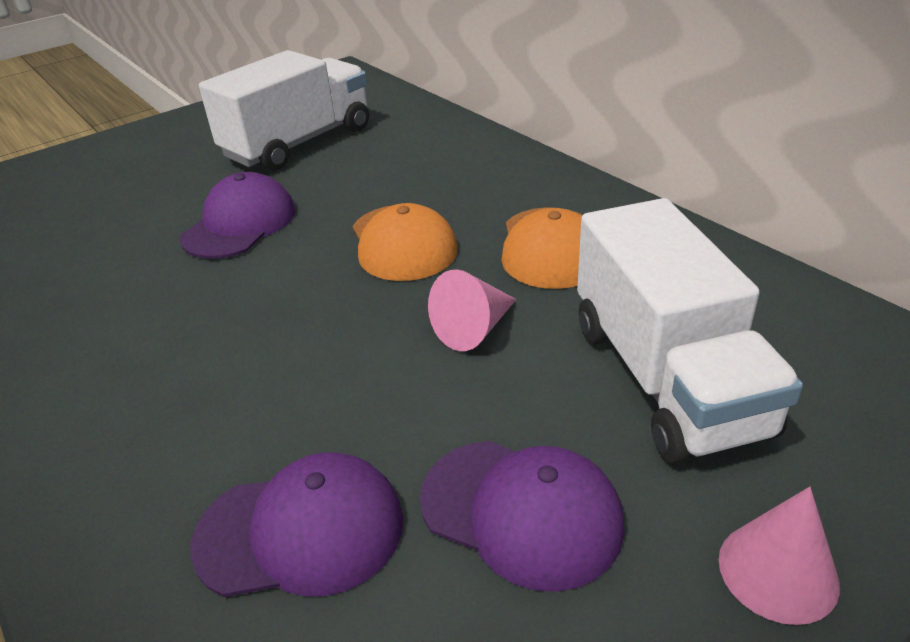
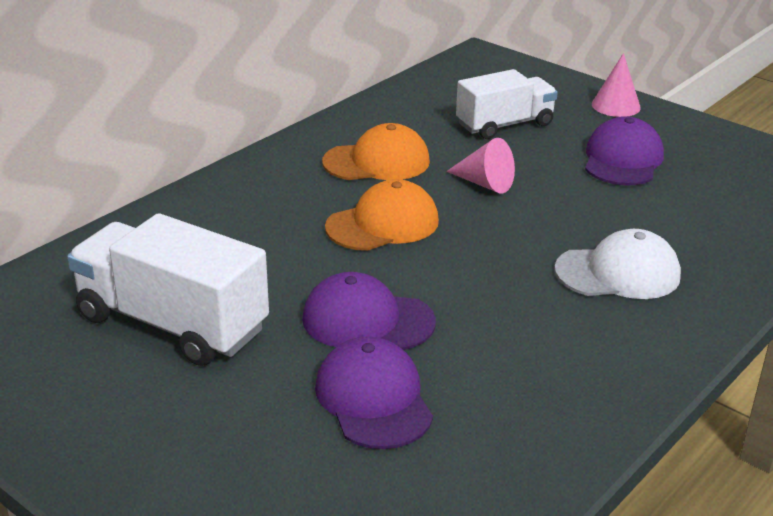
camera: 105 degrees left, 5 degrees down
(200, 414) = (618, 273): none -> white cap
(301, 531) = (676, 217): purple cap -> purple cap (373, 399)
(666, 378) = (504, 125): white truck -> white truck, size x0.66

